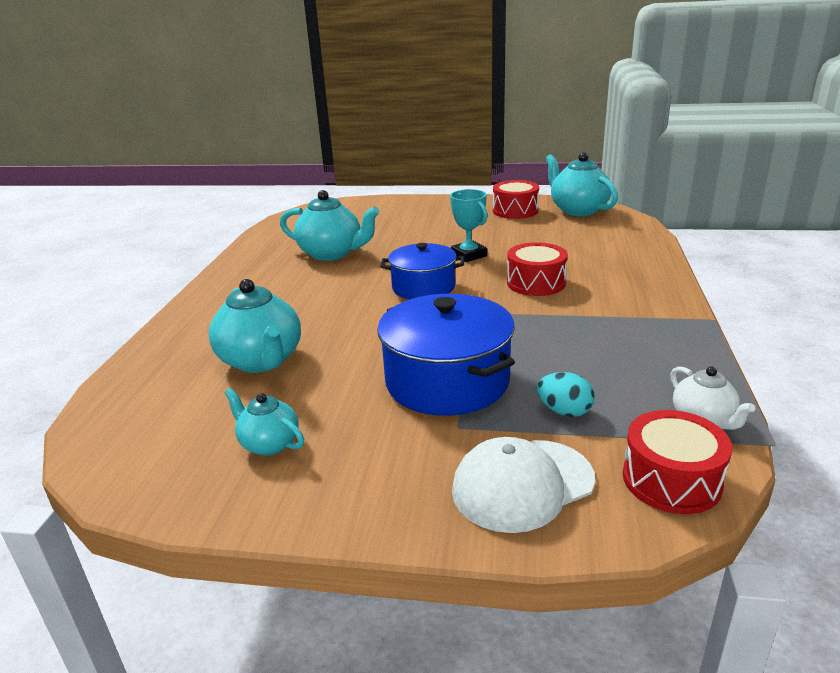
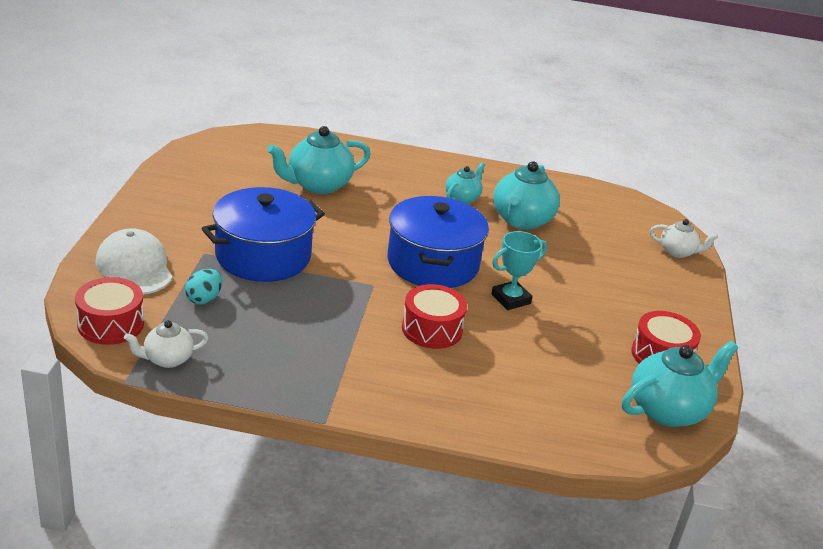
camera: 85 degrees right, 5 degrees up
(269, 444) = (215, 187): turquoise teapot -> turquoise teapot (462, 198)
(370, 204) = (678, 252): none -> white teapot
(423, 287) = (433, 263): blue pot -> blue pot, size x1.51

